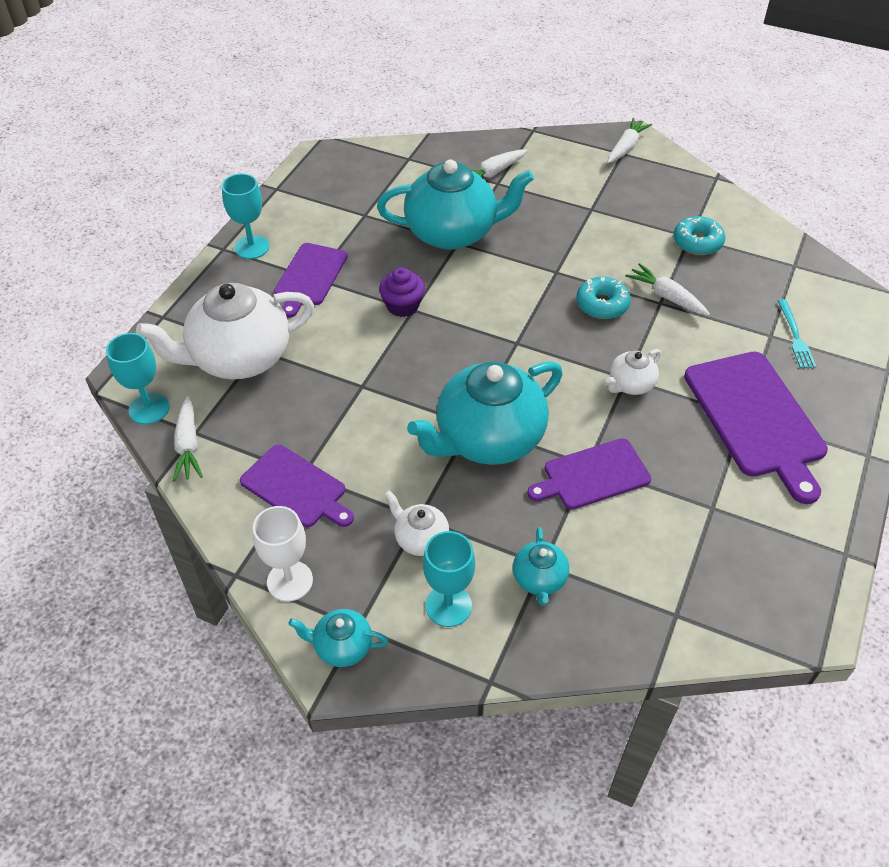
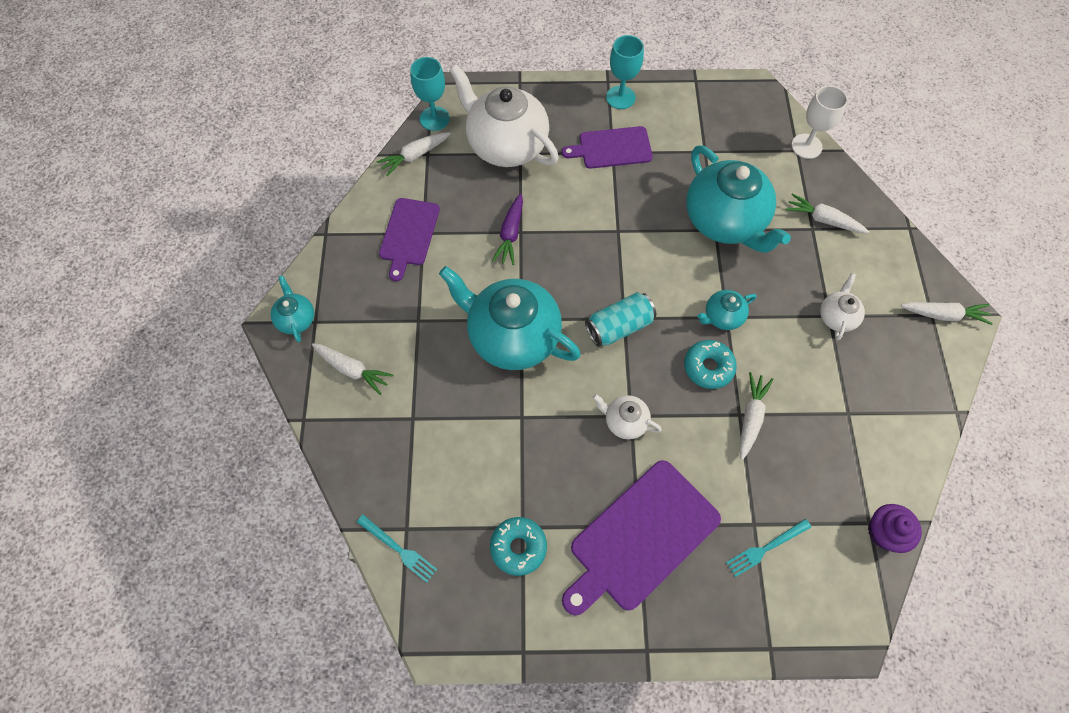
camera: 65 degrees right, 15 degrees up
(290, 581) = (333, 266): white goblet -> white goblet (806, 146)
(359, 395) = (510, 234): none -> purple carrot
(402, 305) = (618, 222): purple cupcake -> purple cupcake (884, 532)
(420, 539) = (400, 329): white teapot -> white teapot (837, 317)
(448, 606) = (352, 370): turquoise goblet -> white carrot
(524, 350) = (619, 326): none -> turquoise can
(539, 579) = (398, 421): turquoise teapot -> turquoise teapot (722, 317)
(592, 475) = (512, 424): purple cutting board -> none
(697, 242) = (844, 422): turquoise donut -> turquoise donut (518, 547)
(697, 631) = (398, 549): none -> turquoise fork

